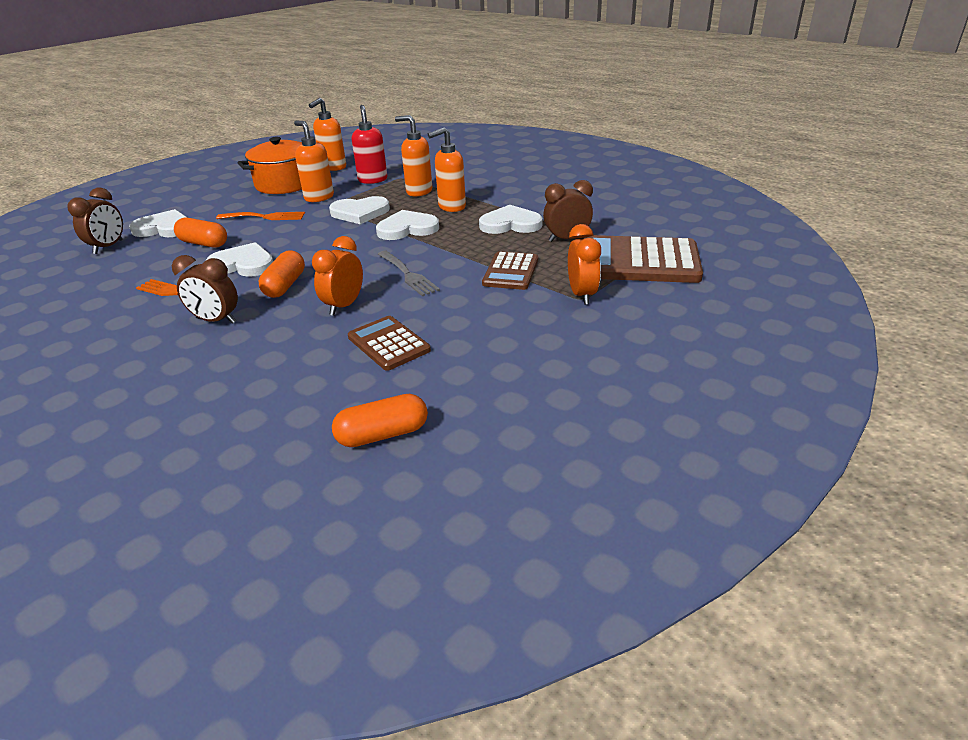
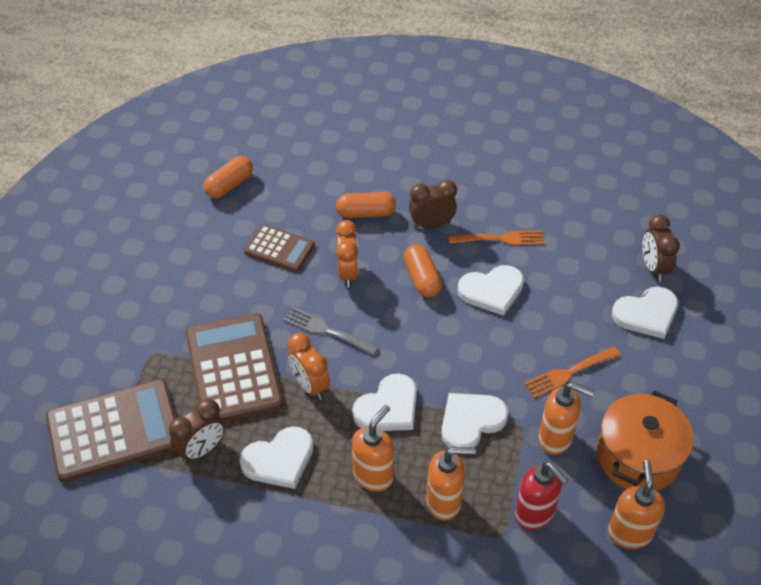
camera: 150 degrees right, 15 degrees up
(203, 243) = (570, 305): orange capsule -> orange capsule (366, 213)
(511, 272) = (233, 369): brown calculator -> brown calculator, size x1.76
(582, 295) = (154, 358): orange clock -> orange clock (310, 385)

